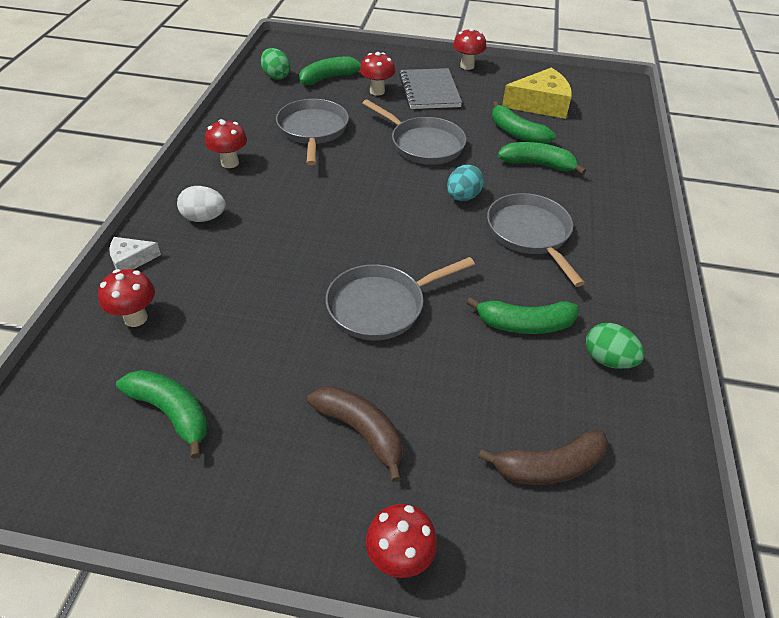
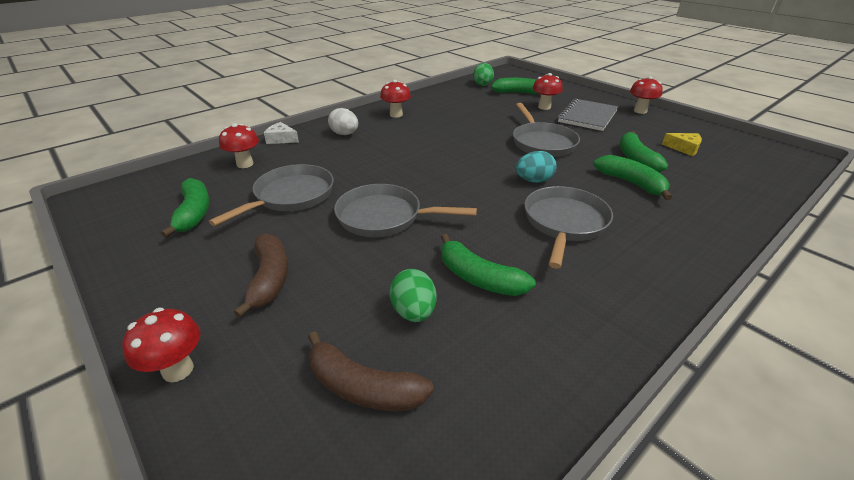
camera: 40 degrees right, 10 degrees down
(313, 131) = (469, 114): grey pan -> grey pan (290, 196)
(540, 104) = (684, 148): yellow cheese -> yellow cheese, size x0.52
(608, 360) = (525, 342): green egg -> green egg (413, 312)

